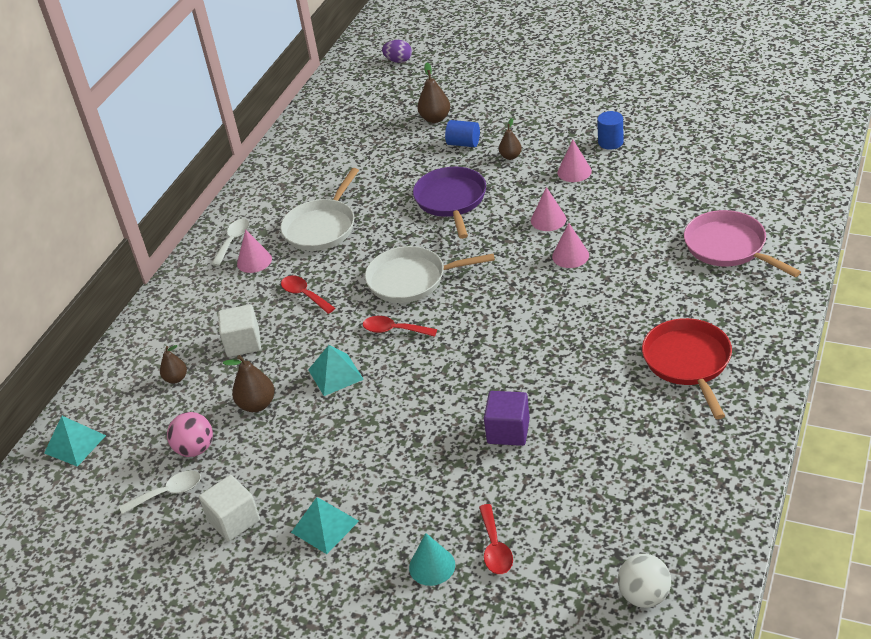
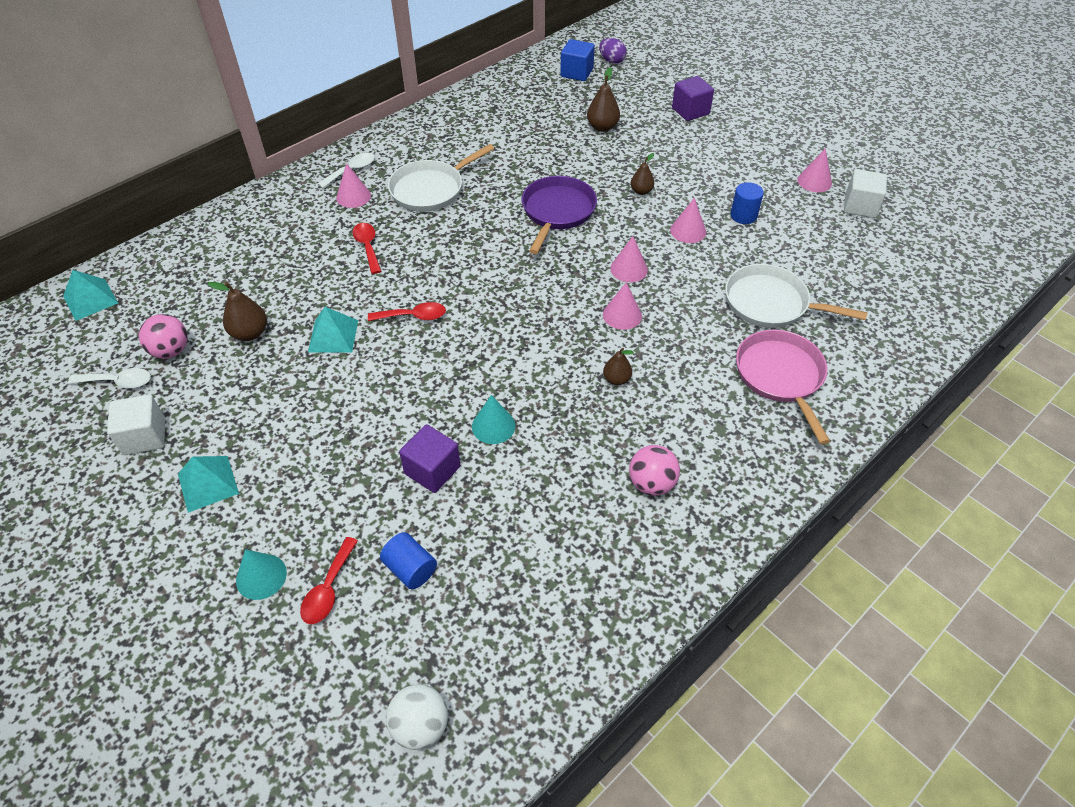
camera: 20 degrees right, 10 degrees up
(176, 378) = (209, 277): brown pear -> brown pear (616, 379)
(243, 343) = (285, 269): white cube -> white cube (860, 206)
(374, 82) = (576, 73): none -> blue cube
(394, 330) = (413, 316): red spoon -> red spoon turned 135 degrees clockwise
(411, 280) = (465, 273): white pan -> white pan (770, 303)
(463, 143) = (609, 161): blue cylinder -> blue cylinder (410, 569)
(502, 77) = (690, 111): none -> purple cube
(531, 379) = (493, 426): none -> turquoise cone
(648, 94) = (814, 181): none -> pink cone
(688, 362) = (651, 483): red pan -> pink ball

